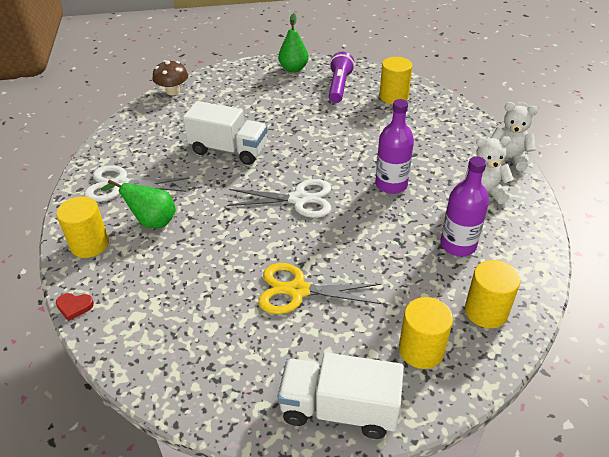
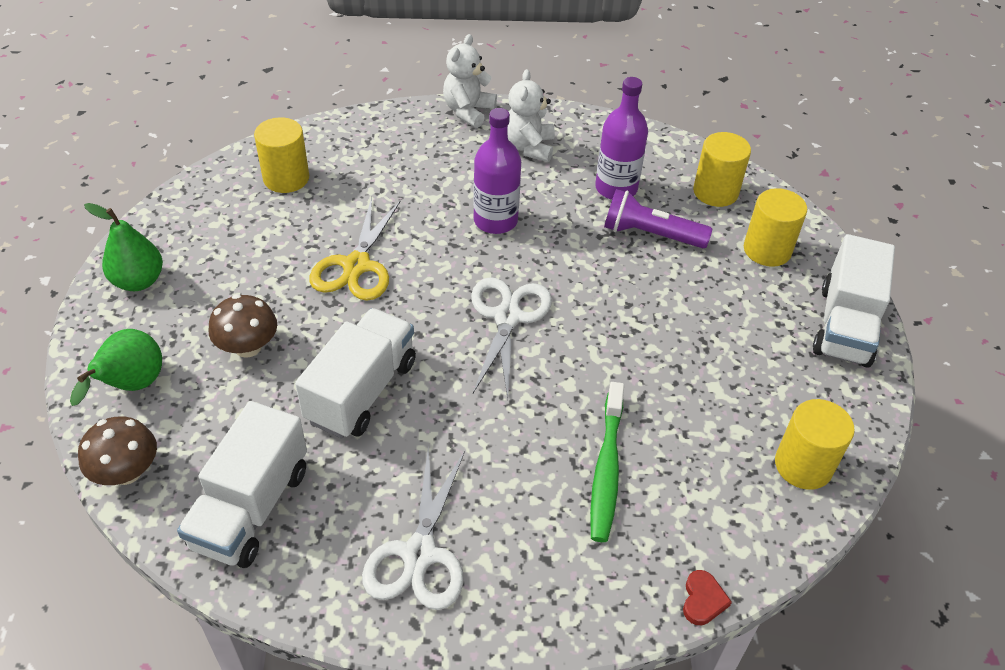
camera: 85 degrees left, 5 degrees up
(90, 244) = (569, 591): yellow cylinder -> yellow cylinder (803, 465)
(151, 128) = (251, 508): none -> white truck
(151, 221) = (526, 502): green pear -> green pear (131, 386)
(175, 255) = (606, 469): none -> green toothbrush
(254, 108) = (248, 347): none -> brown mushroom
(297, 291) = (681, 339): yellow scissors -> yellow scissors (357, 266)
(339, 86) = (227, 232): purple flashlight -> purple flashlight (650, 234)

